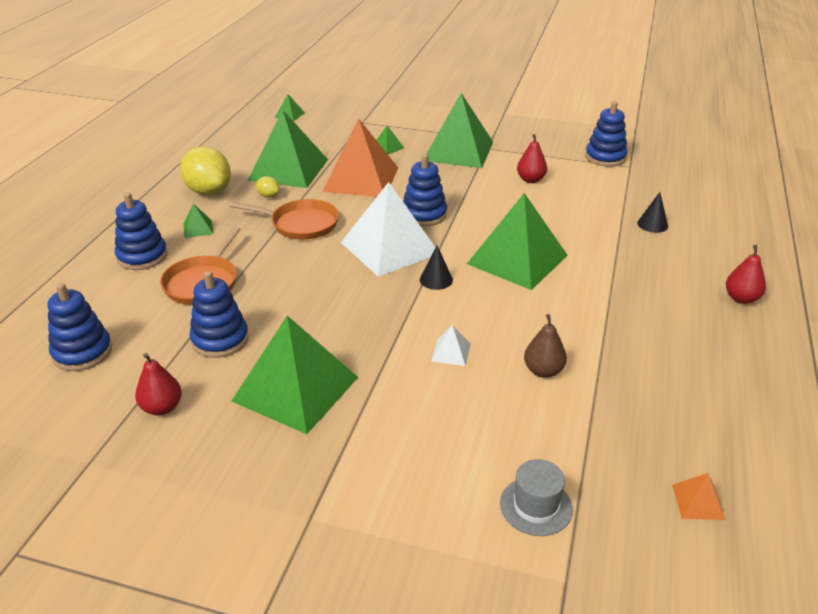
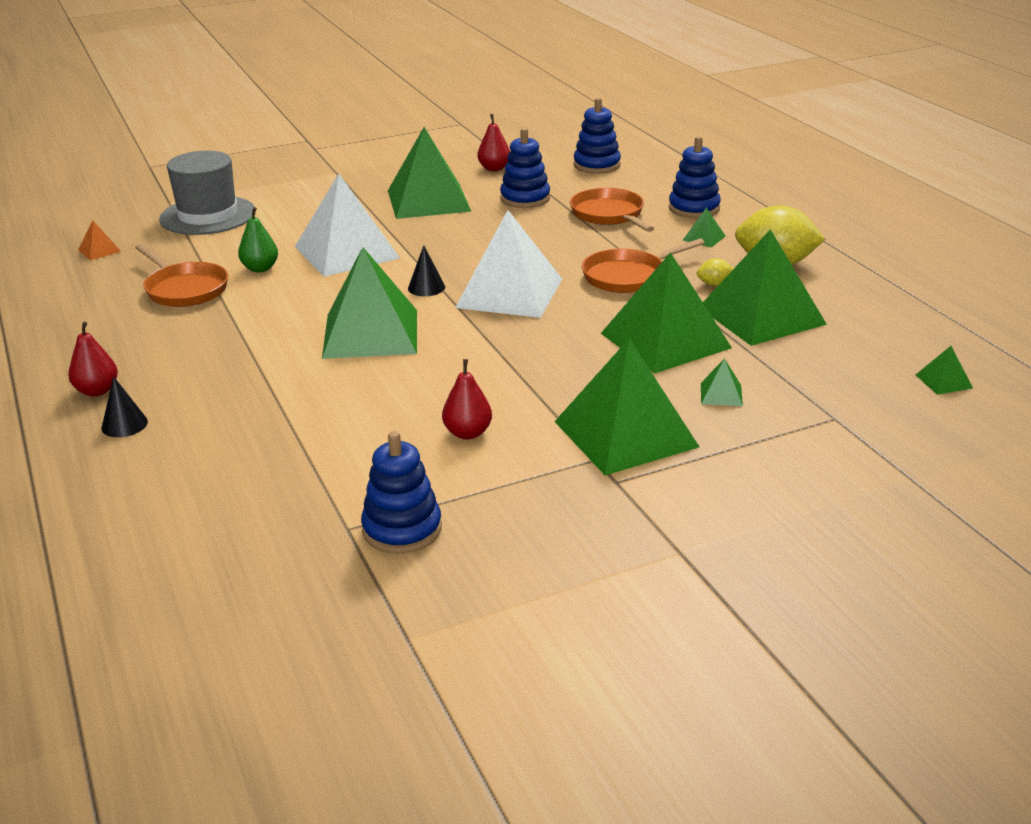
camera: 140 degrees right, 5 degrees down
(361, 179) = (665, 340): orange pyramid -> green pyramid
(424, 215) = (528, 334): blue stacking toy -> none
(451, 352) = (346, 252): white pyramid -> white pyramid, size x2.49
(536, 506) = (208, 215): grey hat -> grey hat, size x1.84
(543, 371) = (260, 268): brown pear -> green pear
(629, 378) = (184, 289): none -> orange pan
(652, 224) = (247, 438): black cone -> black cone (124, 424)

